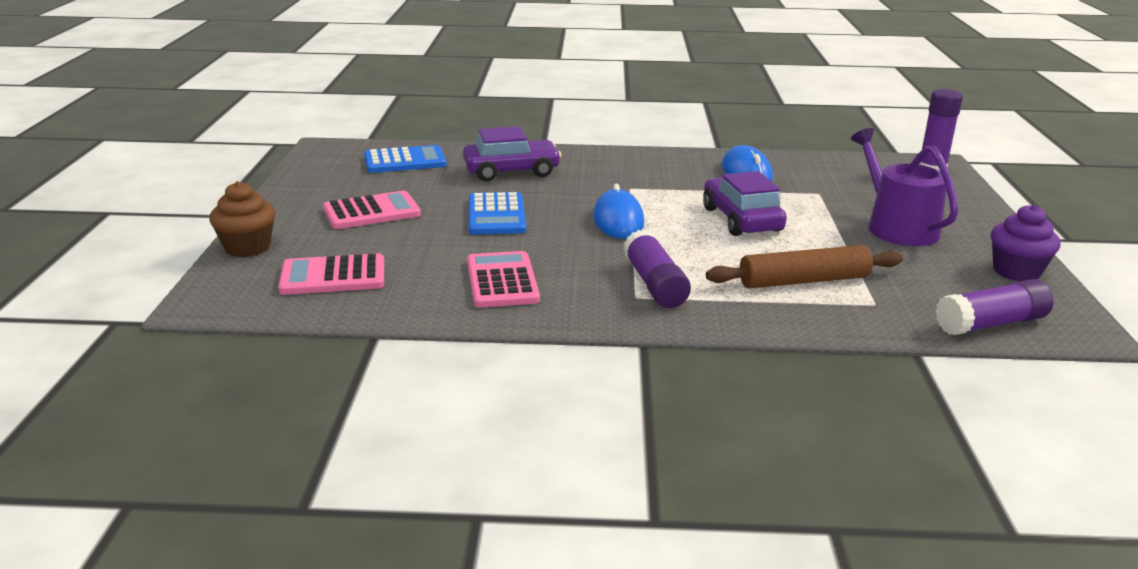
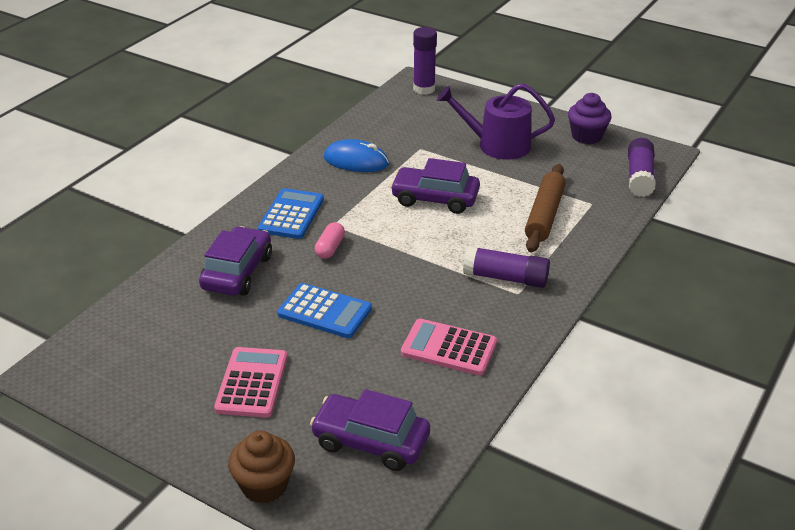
camera: 60 degrees left, 10 degrees up
(333, 276) = (371, 441): pink calculator -> purple car
(405, 161) = (145, 328): blue calculator -> blue calculator (291, 215)
(592, 195) = (330, 248): none -> pink capsule
(618, 220) = (389, 254): blue mouse -> none

